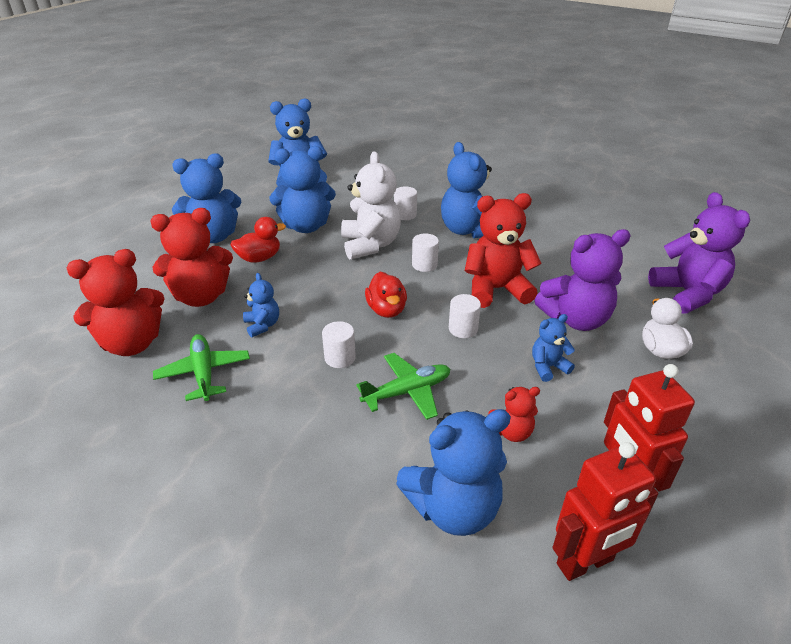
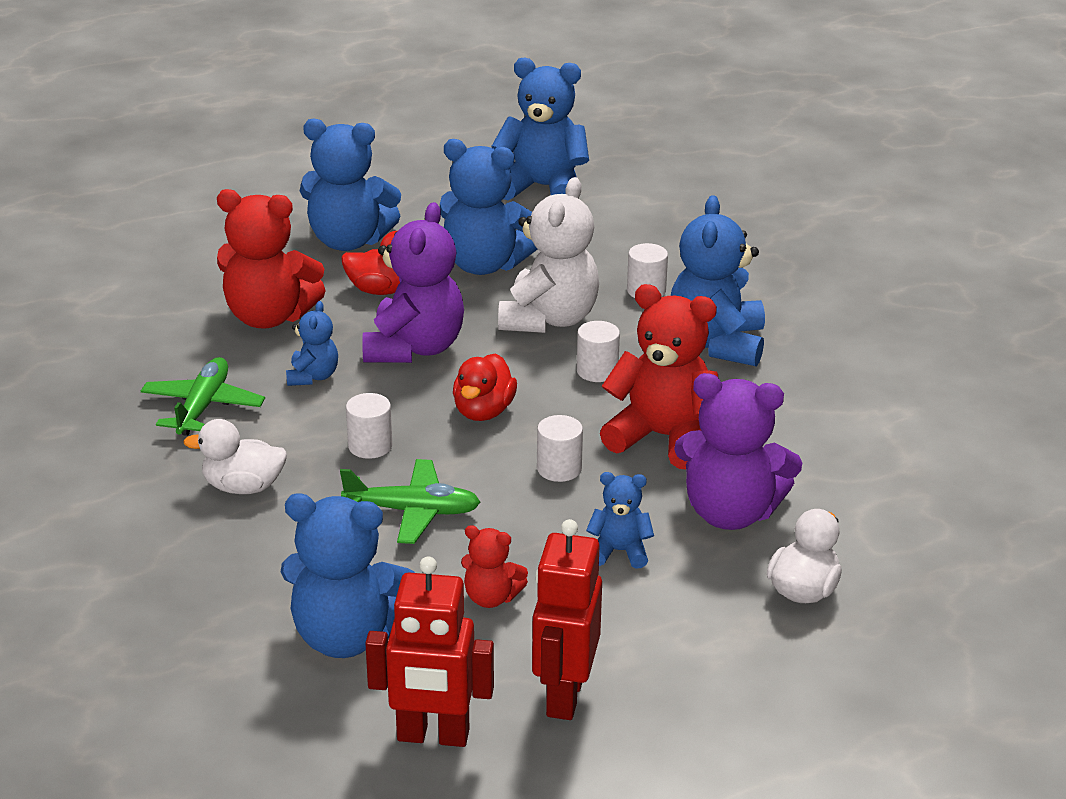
camera: 30 degrees right, 5 degrees down
(132, 343) = (150, 346): red teddy bear -> none
(281, 421) = (243, 487): none -> white duck
(687, 294) = (950, 541): purple teddy bear -> purple teddy bear (414, 348)

